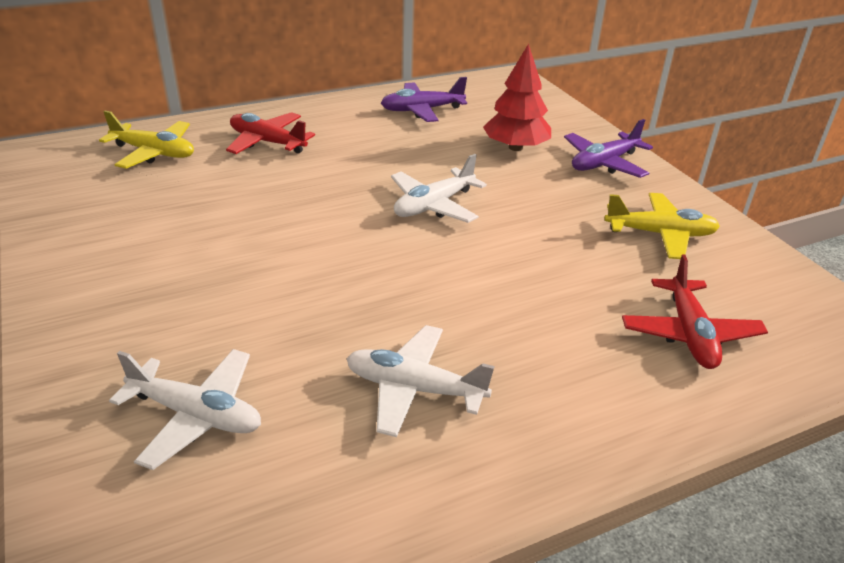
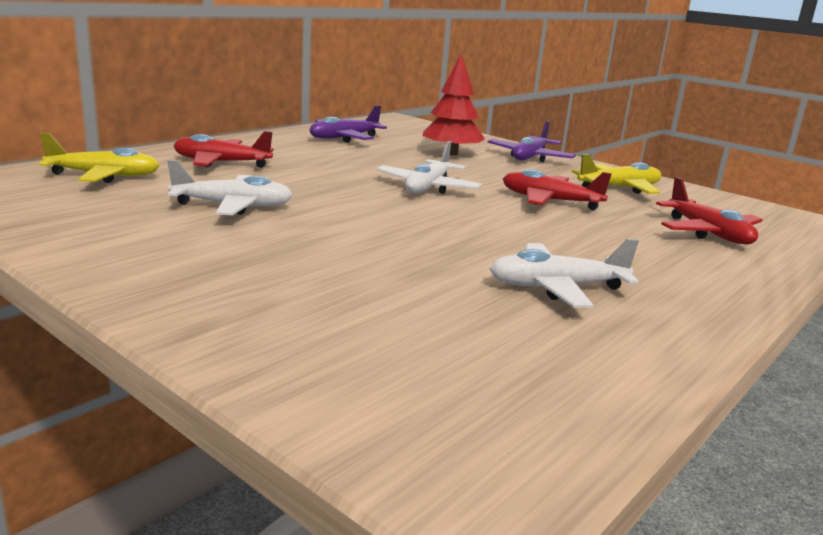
camera: 25 degrees left, 15 degrees down
(196, 415) = (384, 333): white plane -> white plane (233, 206)
(548, 246) = (549, 201): none -> red plane

